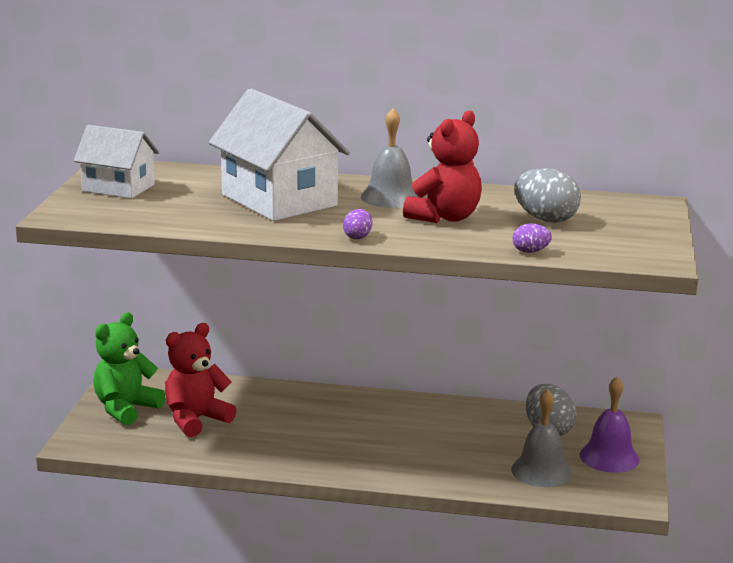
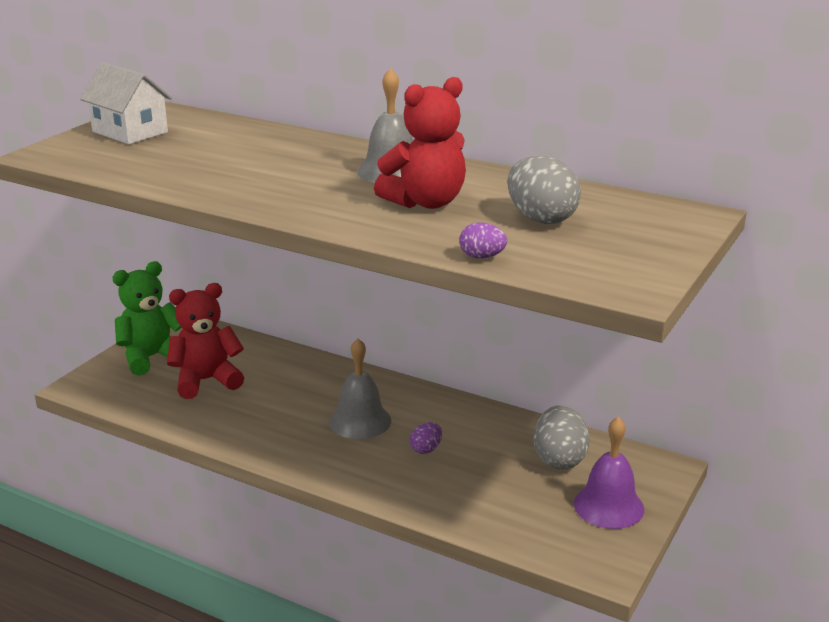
camera: 20 degrees right, 5 degrees up
(279, 200) = (270, 162): white house -> none
(358, 237) = (305, 214): purple egg -> purple egg (426, 449)
(541, 471) = (518, 509): grey bell -> grey bell (360, 421)

